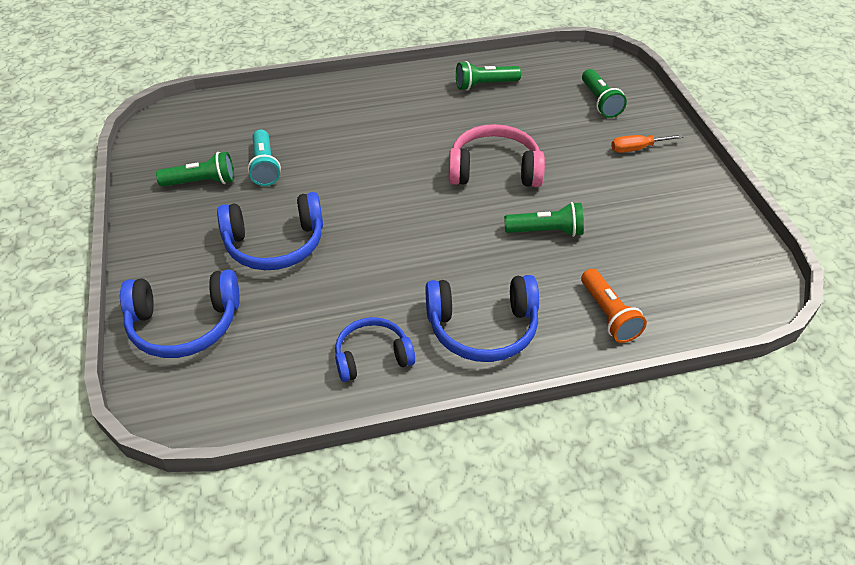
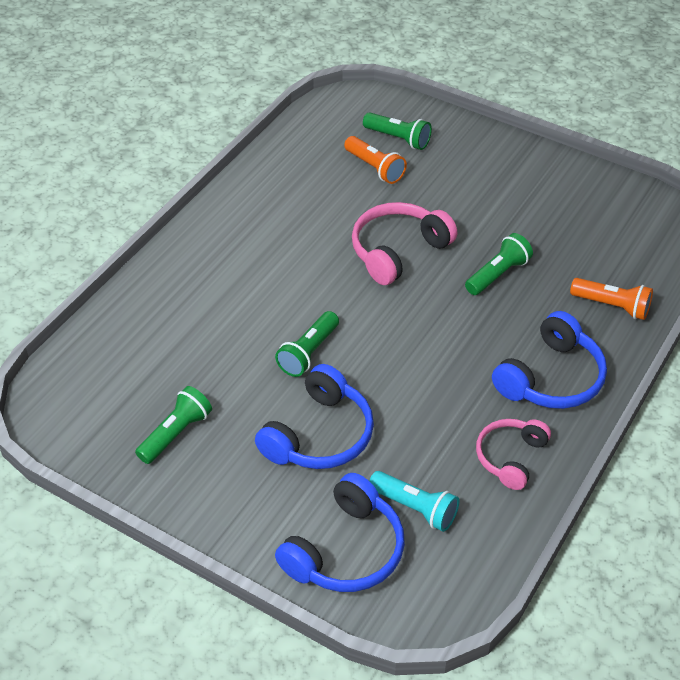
camera: 45 degrees left, 0 degrees up
(265, 167) = (211, 380): turquoise flashlight -> turquoise flashlight (415, 508)
(372, 356) = (510, 457): blue headphones -> pink headphones
(484, 85) = (290, 180): green flashlight -> green flashlight (308, 353)
(555, 110) = (375, 168): none -> orange flashlight
(636, 149) = (473, 163): orange screwdriver -> none

